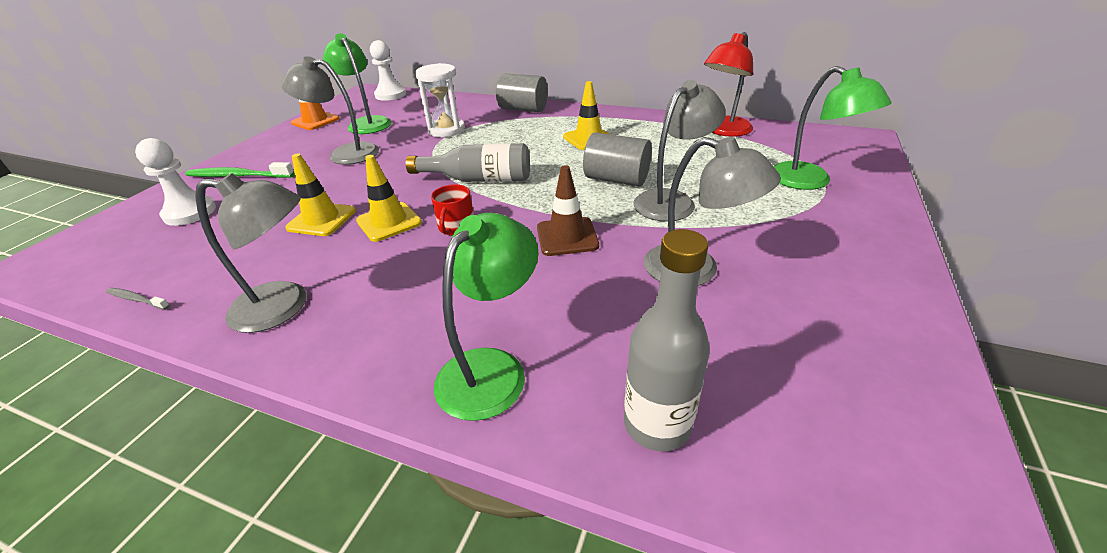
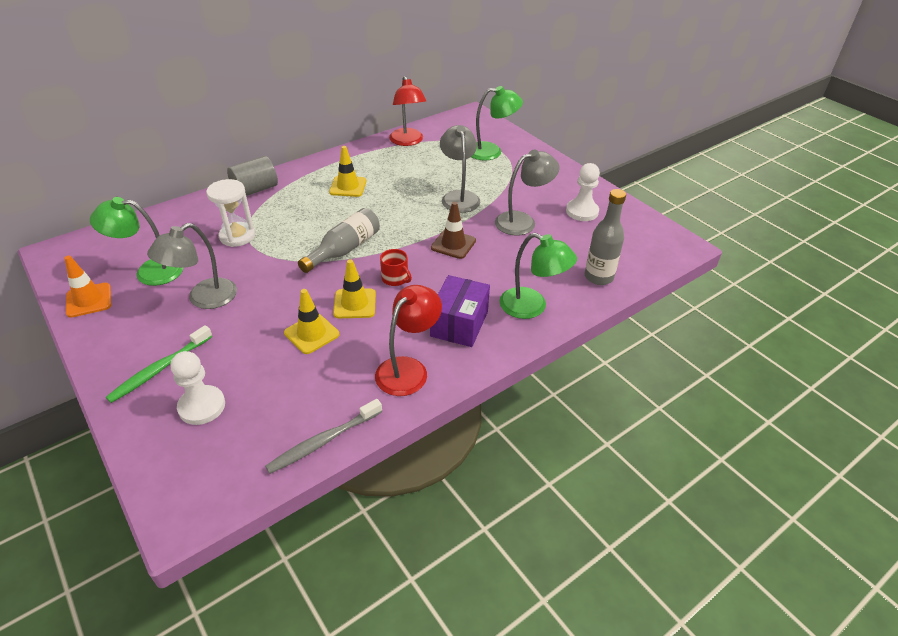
camera: 60 degrees left, 5 degrees up
(137, 299) = (323, 441): grey toothbrush -> grey toothbrush, size x1.92
(284, 306) = (408, 369): grey lamp -> red lamp
(390, 95) = (96, 240): white pawn -> white pawn (582, 211)
(400, 310) = (459, 324): none -> purple box
(492, 368) = (532, 307): green lamp -> green lamp turned 150 degrees clockwise
(616, 179) = (414, 202): grey cylinder -> none

